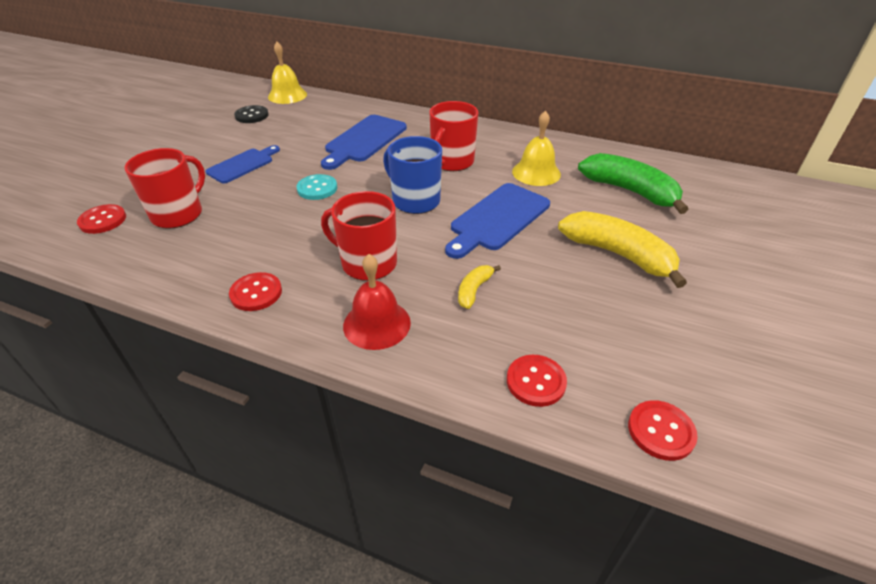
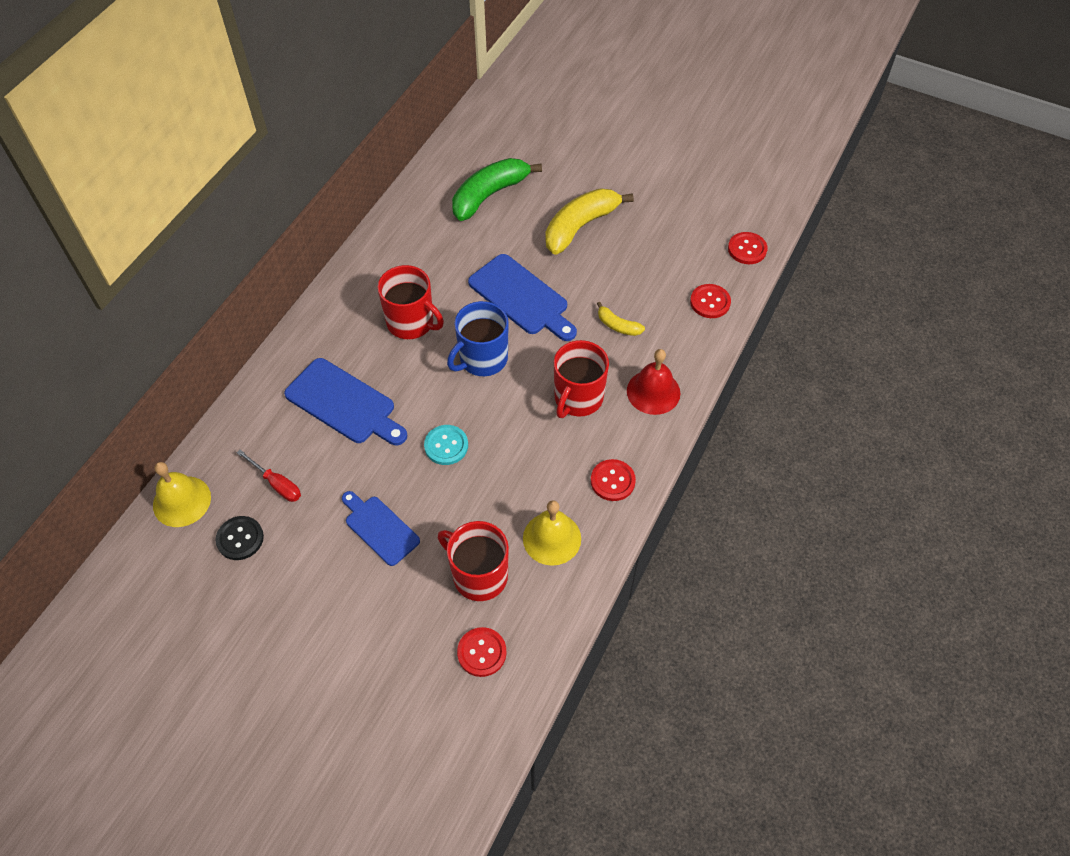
camera: 85 degrees left, 15 degrees up
(294, 123) = (277, 484): none -> red screwdriver
(536, 172) = (445, 256): yellow bell -> yellow bell (552, 538)

